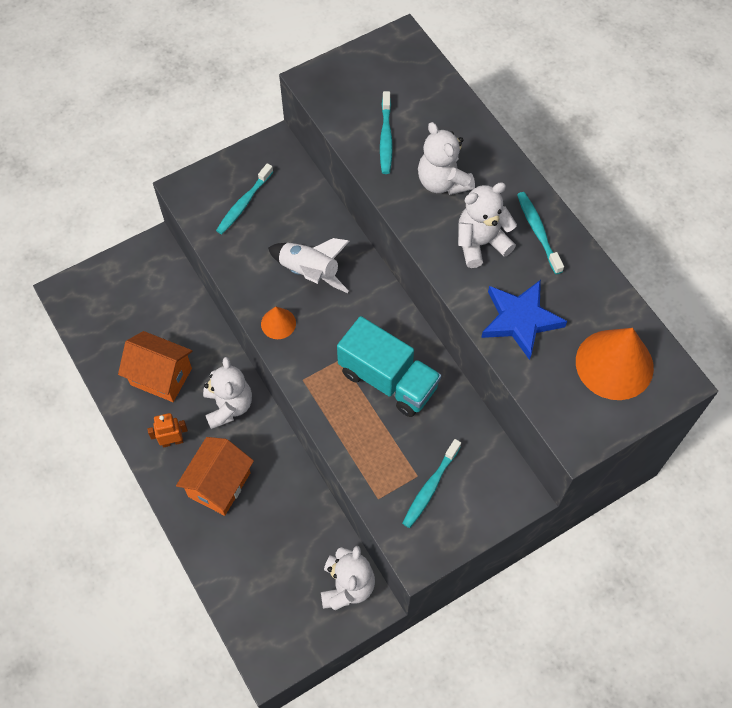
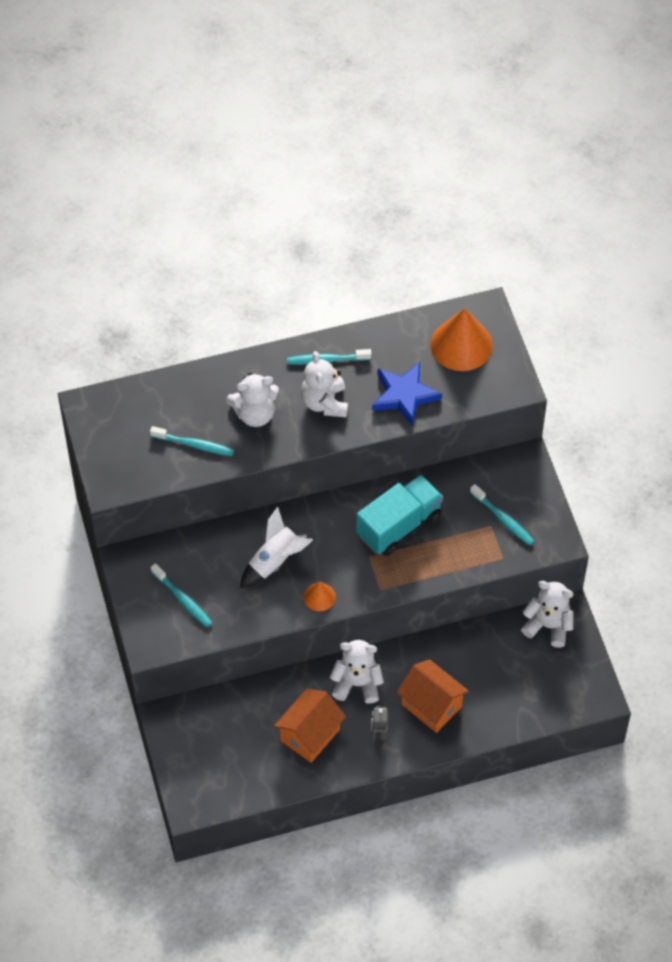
camera: 75 degrees left, 5 degrees down
(172, 441) = (379, 736): orange robot -> grey robot

